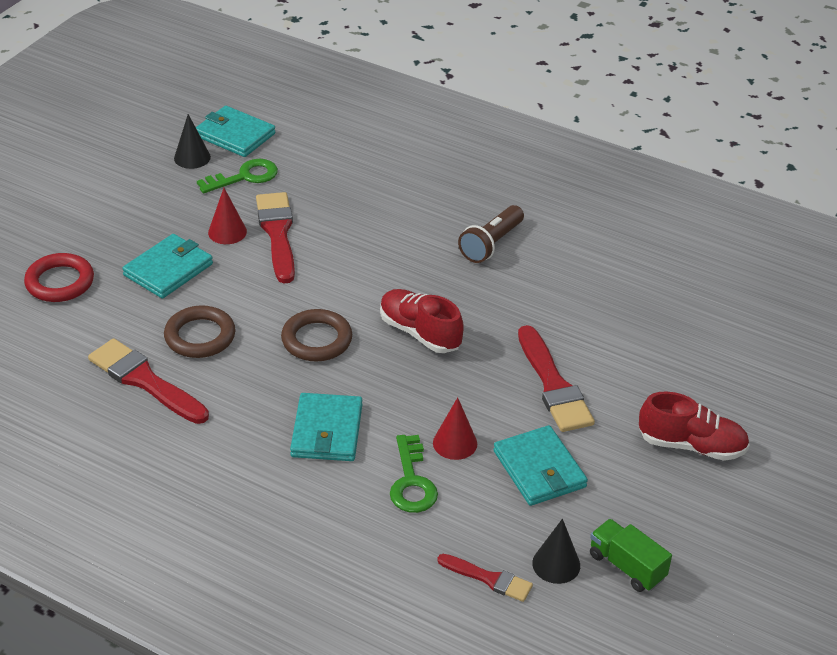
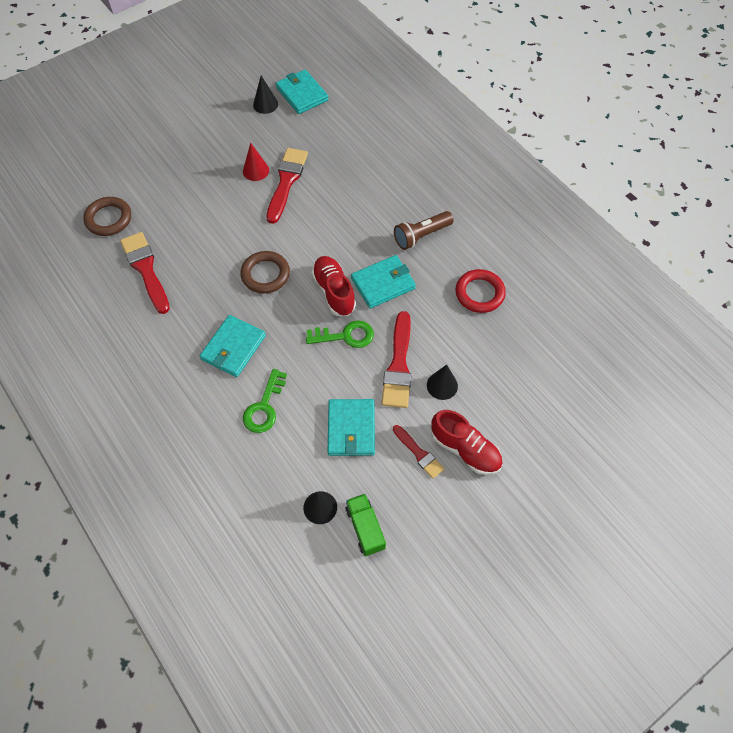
camera: 25 degrees right, 20 degrees up
(60, 282) = (136, 177): red ring -> red ring (479, 293)
(168, 269) = (204, 188): turquoise wallet -> turquoise wallet (383, 283)
(200, 336) = (196, 247): brown ring -> brown ring (109, 219)
(244, 177) = (290, 130): green key -> green key (345, 336)
(455, 443) = (308, 387): red cone -> none
(489, 579) = (271, 501): red brush -> red brush (419, 453)
(620, 389) = (442, 385): none -> black cone

